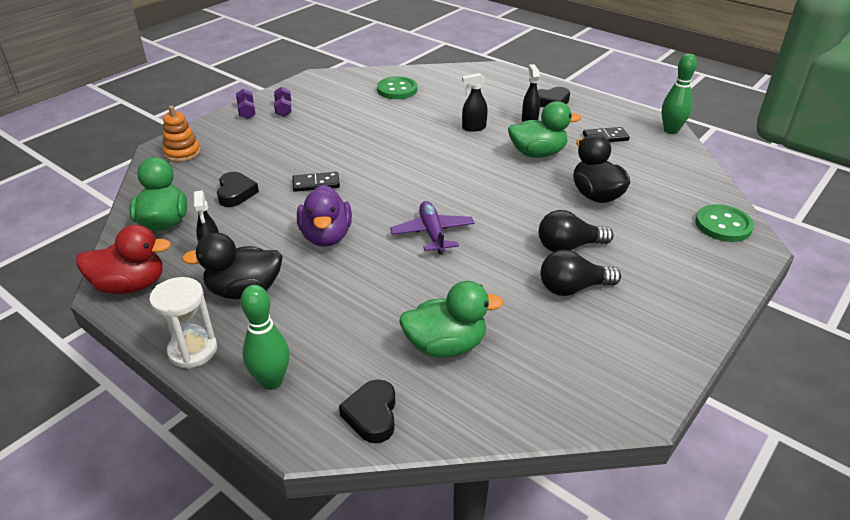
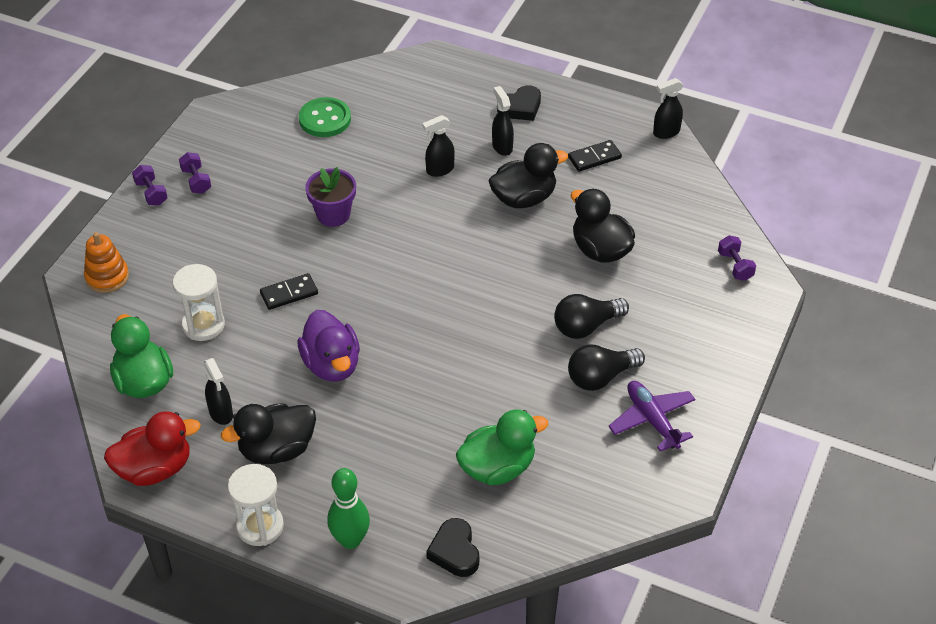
camera: 15 degrees left, 10 degrees up
(236, 193) = (203, 325): black heart -> white hourglass
(377, 142) = (333, 214): none -> purple flower pot
(432, 233) = (442, 337): purple plane -> purple plane (652, 420)
(537, 153) = (524, 198): green duck -> black duck
(671, 130) = (666, 132): green bowling pin -> black spray bottle
(723, 225) = (735, 266): green button -> purple dumbbell

